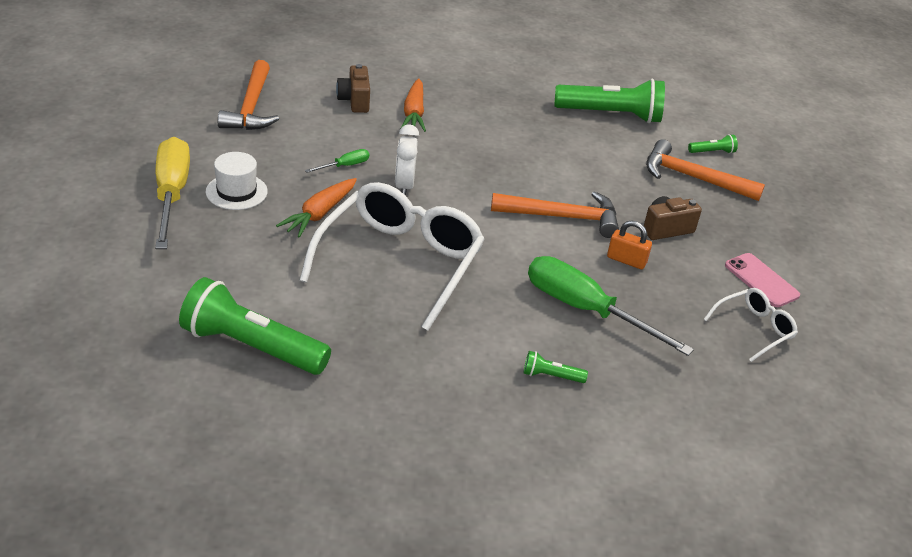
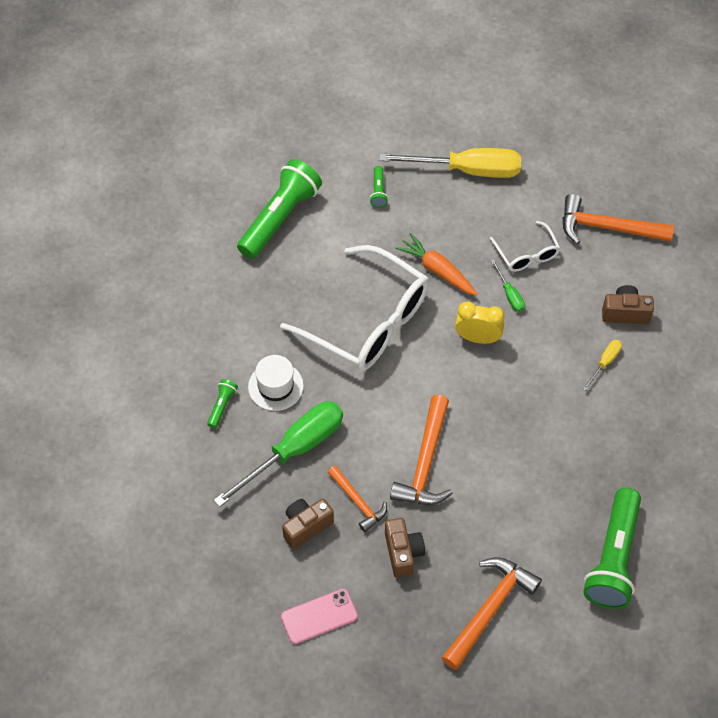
camera: 105 degrees right, 20 degrees up
(236, 192) = (470, 213): white hat -> white hat (275, 386)
(404, 186) = (477, 338): white clock -> yellow clock
(414, 113) = (605, 362): orange carrot -> yellow screwdriver
(626, 260) = (358, 502): orange padlock -> orange hammer
(671, 295) = (306, 526): none -> brown camera
(712, 152) = (540, 648): green flashlight -> green flashlight (378, 192)
(754, 329) = (255, 584): white glasses -> white glasses (527, 254)

